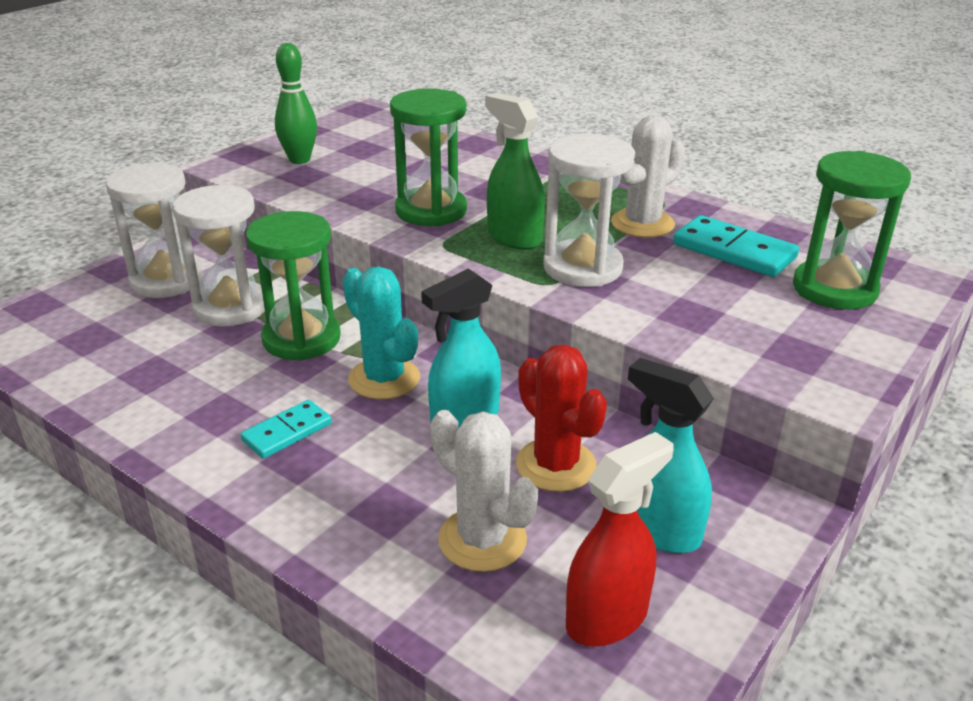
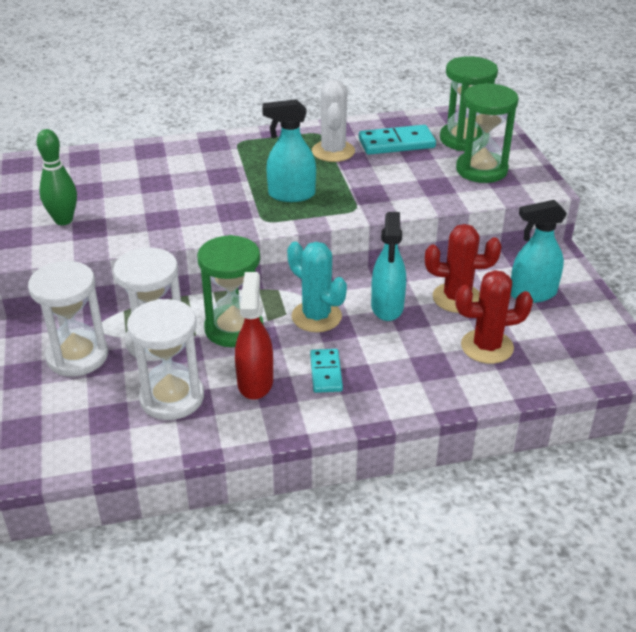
camera: 50 degrees left, 5 degrees up
(384, 379) = (316, 317): turquoise cactus -> turquoise cactus turned 45 degrees clockwise
(431, 211) = (218, 205): green hourglass -> green hourglass (481, 170)
(482, 540) = (487, 347): white cactus -> red cactus
(514, 237) = (291, 195): green spray bottle -> turquoise spray bottle
(582, 268) = (353, 191): white hourglass -> white hourglass (172, 398)
(607, 617) = (571, 337): red spray bottle -> red spray bottle (255, 382)

